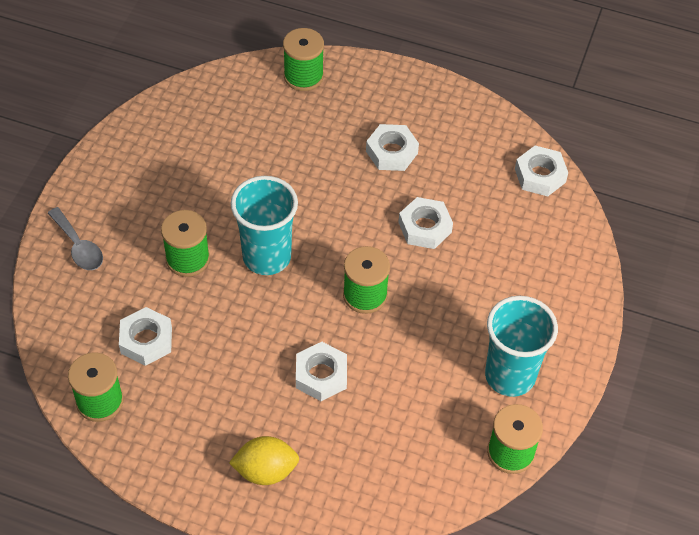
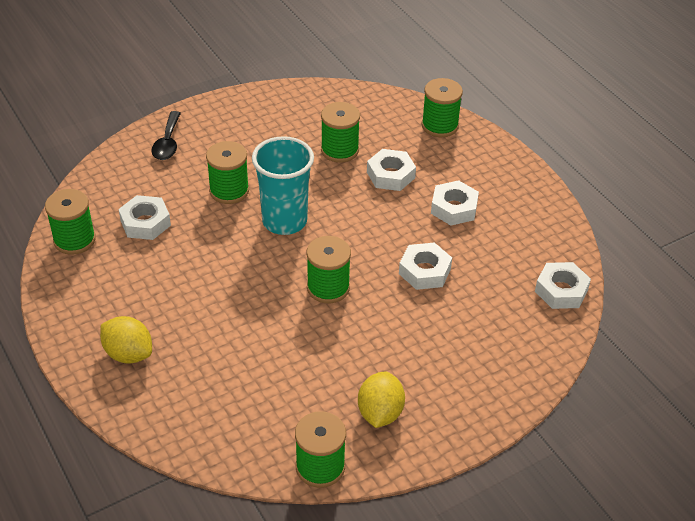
camera: 40 degrees right, 10 degrees down
(78, 246) = (167, 143): grey spoon -> black spoon
(243, 155) = (339, 150): none -> green spool
(321, 375) = (237, 319): white nut -> white nut (390, 175)
(510, 376) = (380, 413): turquoise cup -> yellow lemon

